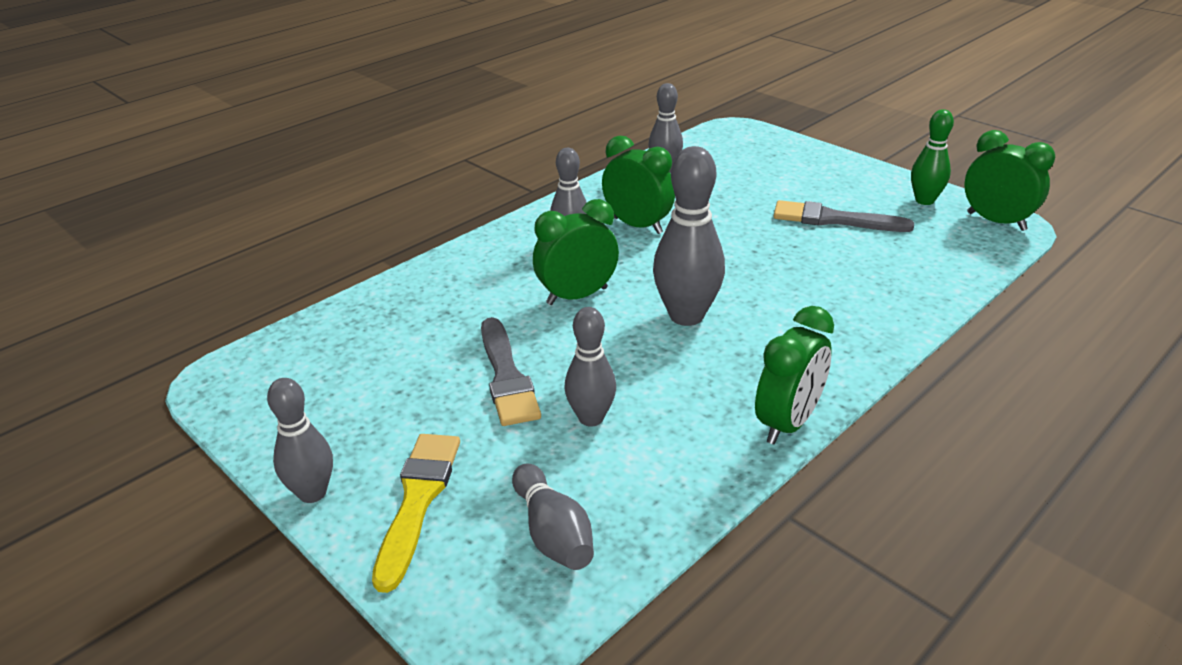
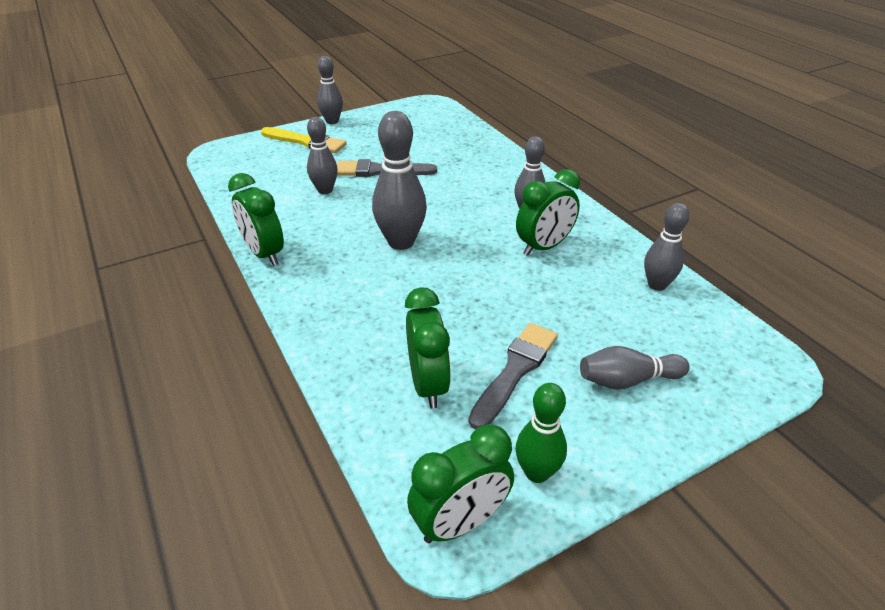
camera: 105 degrees right, 5 degrees up
(553, 533) = (255, 169): grey bowling pin -> grey bowling pin (627, 380)
(577, 296) = (451, 204): green clock -> green clock (428, 384)

